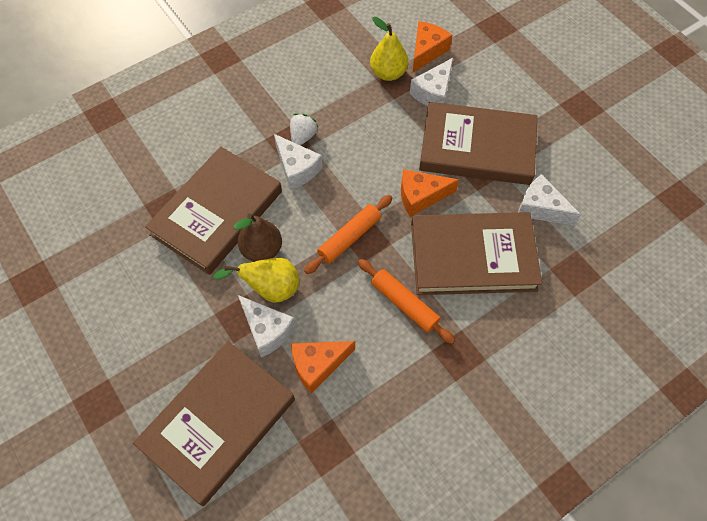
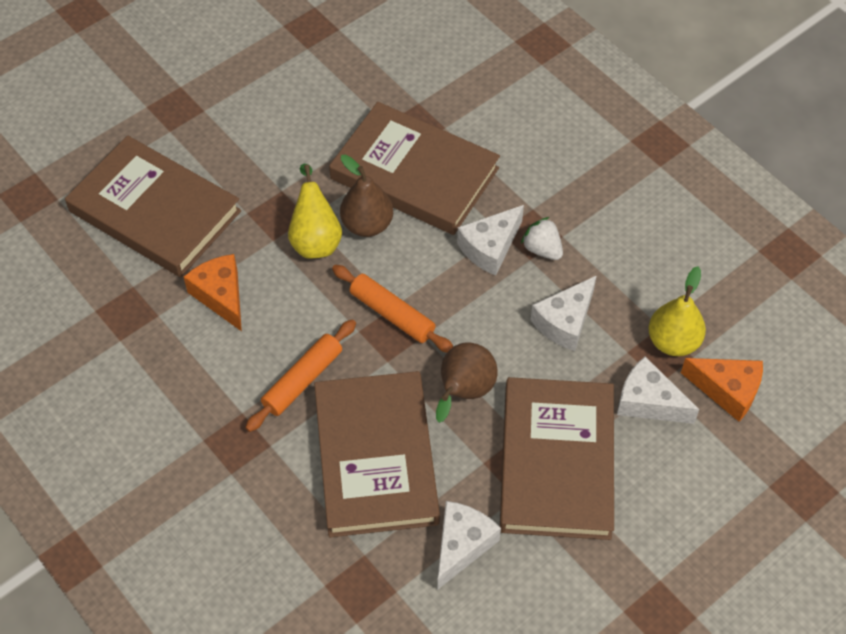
camera: 85 degrees right, 5 degrees down
(267, 330) = (263, 242): white cheese -> white cheese (565, 322)
(303, 136) = (542, 249): white strawberry -> white strawberry turned 150 degrees counterclockwise
(421, 196) = (463, 392): orange cheese -> brown pear

